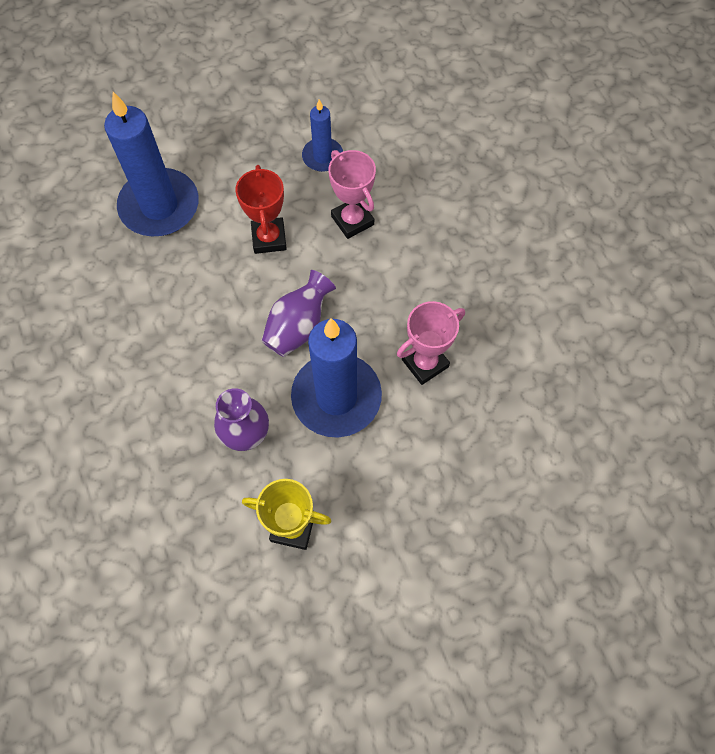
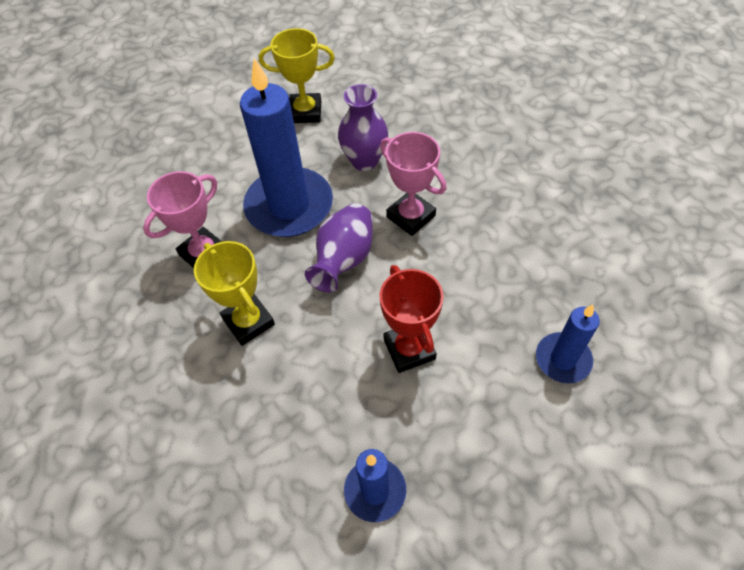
camera: 170 degrees right, 10 degrees down
(159, 206) = (563, 359): blue candle -> blue candle, size x0.53
(352, 220) = (311, 398): pink trophy -> pink trophy (411, 216)
(391, 289) = (248, 321): none -> yellow trophy

